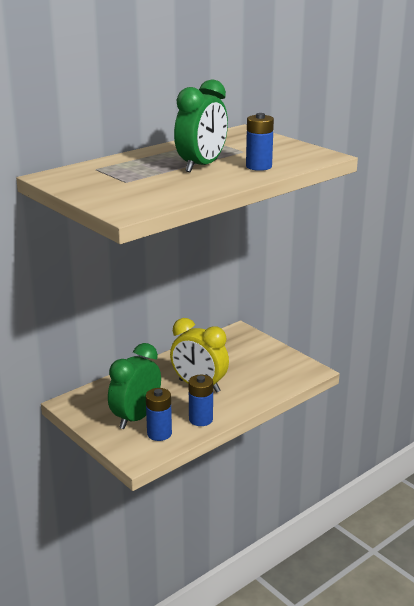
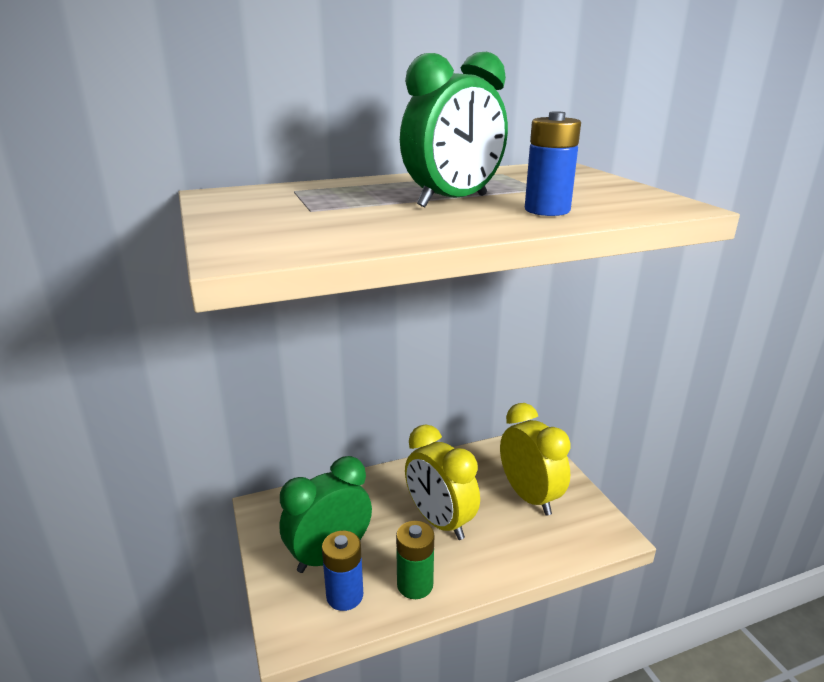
camera: 20 degrees right, 0 degrees up
(201, 419) = (415, 585): blue battery -> green battery
(252, 361) = (529, 497): none -> yellow clock

